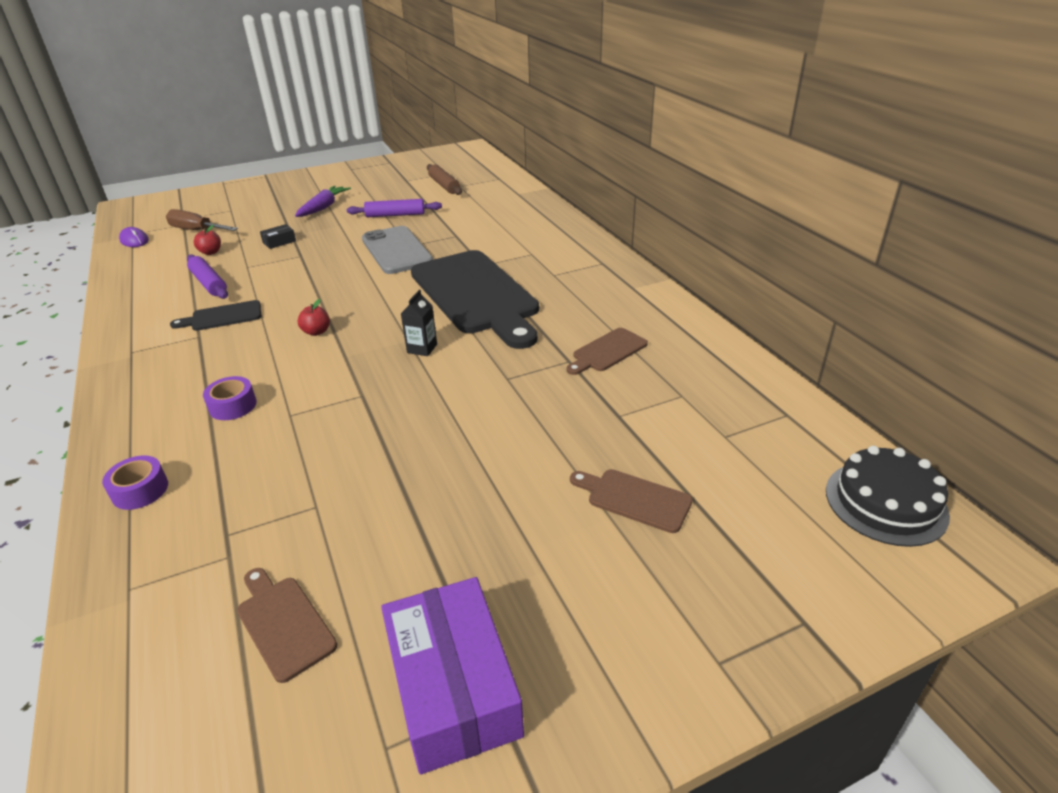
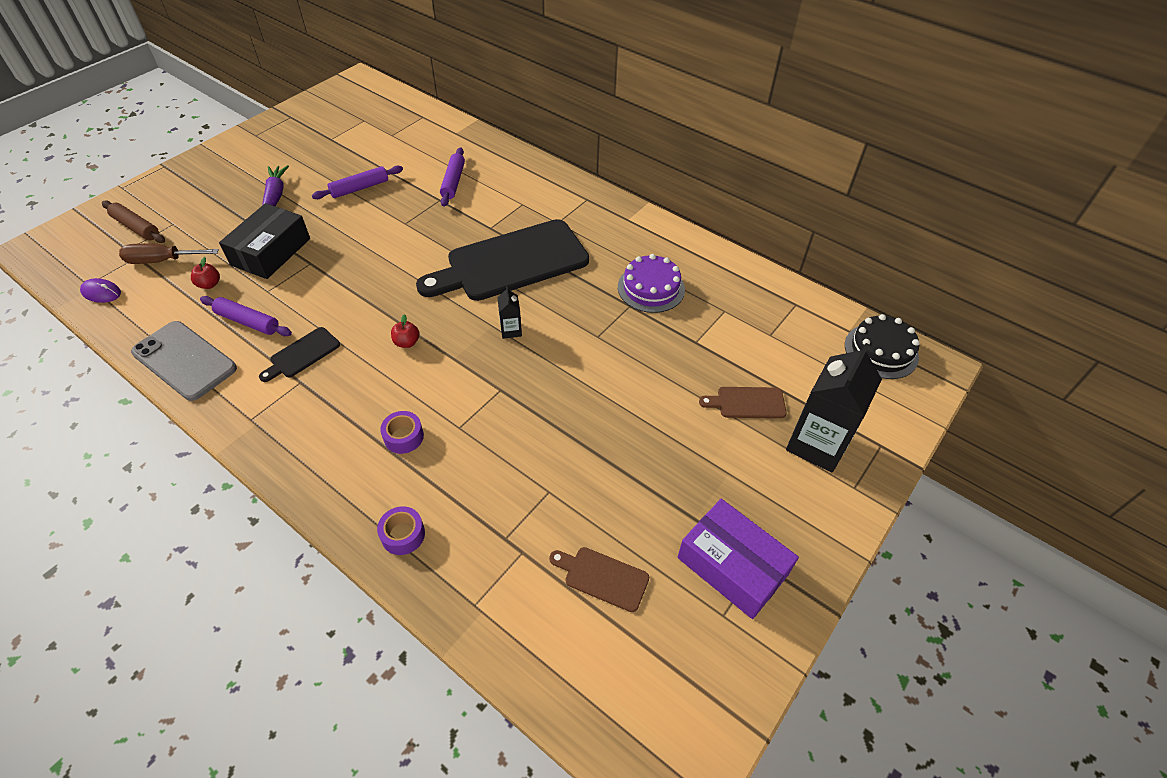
camera: 30 degrees left, 15 degrees up
(279, 242) = (271, 252): black box -> black box, size x2.38
(396, 250) = (399, 232): grey phone -> grey phone (184, 360)
(444, 185) = (376, 138): brown rolling pin -> brown rolling pin (136, 227)
(476, 295) = (511, 262): black cutting board -> black cutting board turned 120 degrees clockwise
(481, 226) = (453, 182): none -> purple rolling pin
(607, 351) = (651, 288): brown cutting board -> purple cake
(699, 582) = (817, 444): none -> black carton

